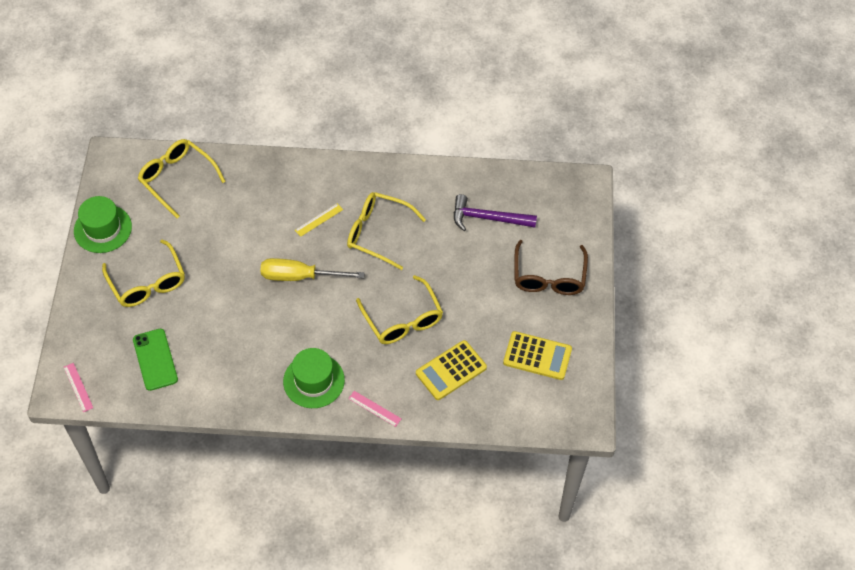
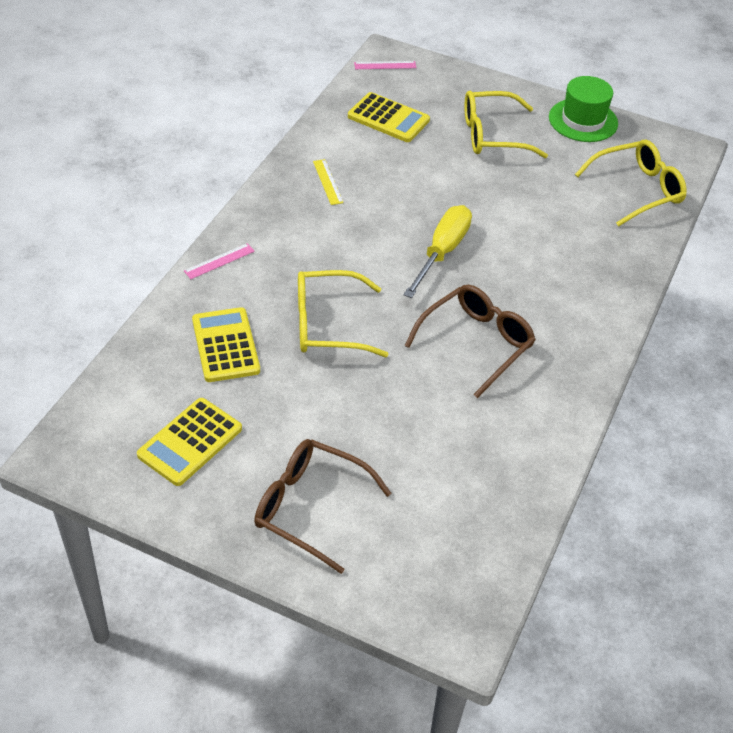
camera: 110 degrees right, 10 degrees down
(155, 359) = (388, 118): green phone -> yellow calculator
(314, 381) = (288, 223): green hat -> none
(319, 220) = (523, 293): yellow ruler -> yellow ruler (327, 182)
(378, 233) = (476, 343): yellow glasses -> brown glasses
(488, 218) = (450, 473): purple hammer -> none

